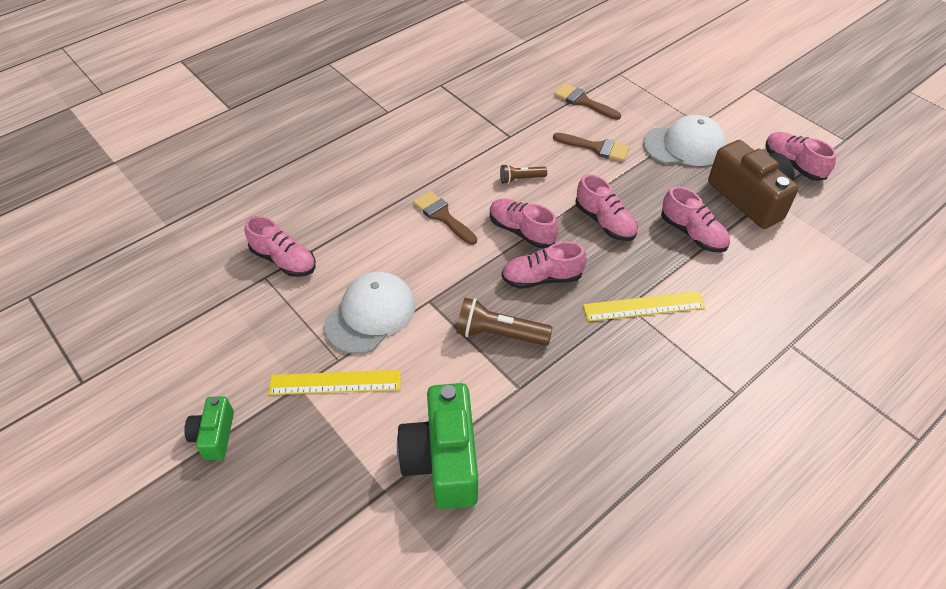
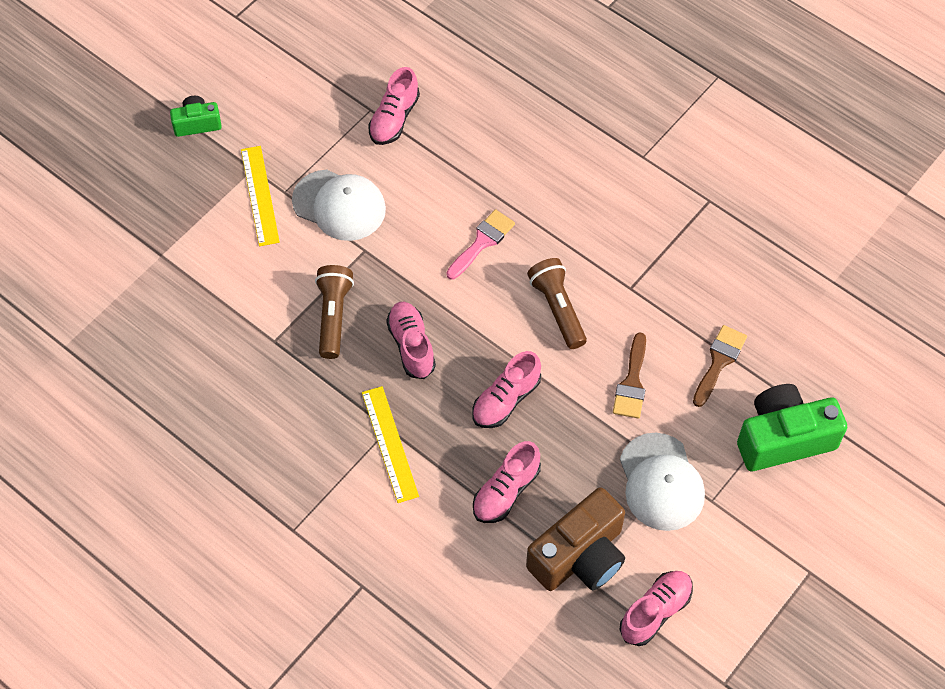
camera: 80 degrees right, 10 degrees up
(442, 216) = (482, 242): brown brush -> pink brush
(443, 459) = (193, 292): green camera -> green camera (783, 438)
(521, 179) = (557, 309): brown flashlight -> brown flashlight, size x1.70
(521, 231) = (475, 319): pink shoe -> none

